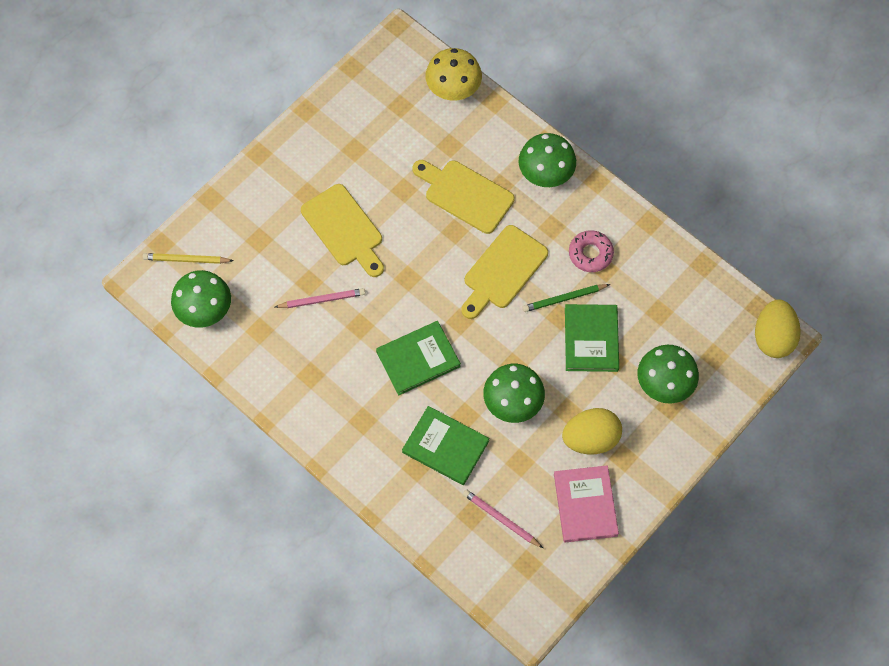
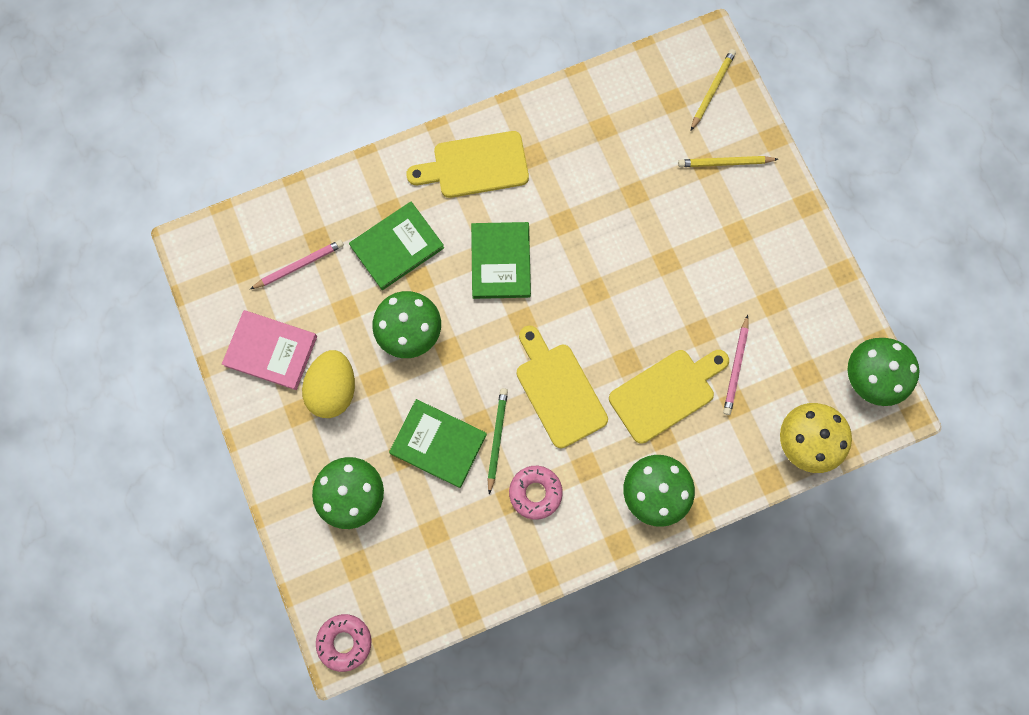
camera: 115 degrees right, 10 degrees up
(204, 310) = (648, 86): green mushroom -> green mushroom (871, 377)
(250, 225) = (725, 163): none -> yellow pencil
(322, 300) = (609, 198): pink pencil -> pink pencil (736, 367)
(344, 229) = (680, 252): yellow cutting board -> yellow cutting board (475, 166)
(773, 337) = (345, 642): yellow egg -> pink donut

